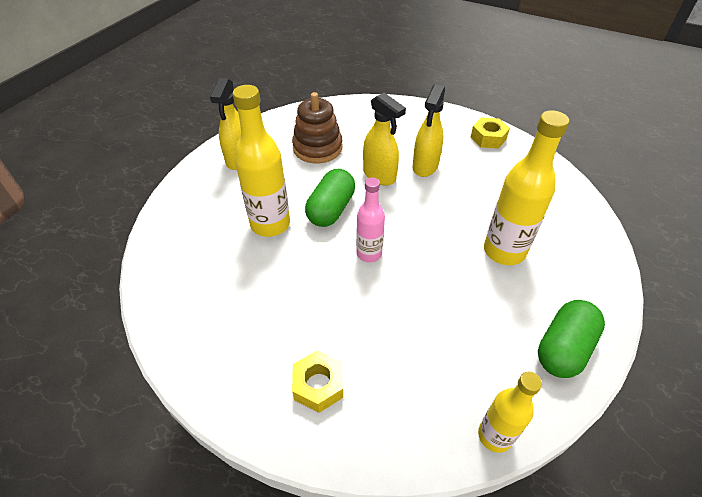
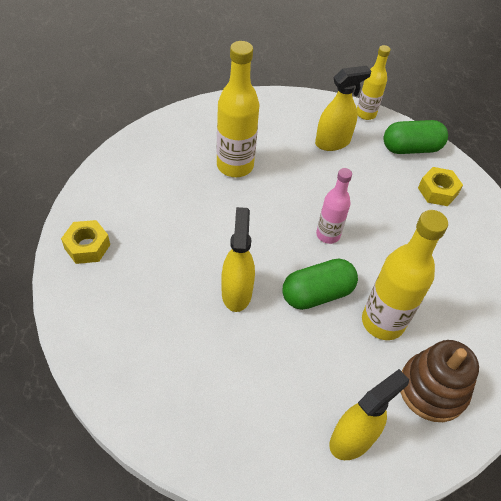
camera: 140 degrees left, 5 degrees up
(317, 148) = (254, 379): brown stacking toy -> brown stacking toy (432, 389)
(425, 166) = (185, 267): yellow spray bottle -> yellow spray bottle (333, 142)
(563, 348) = (282, 110): green capsule -> green capsule (411, 148)

